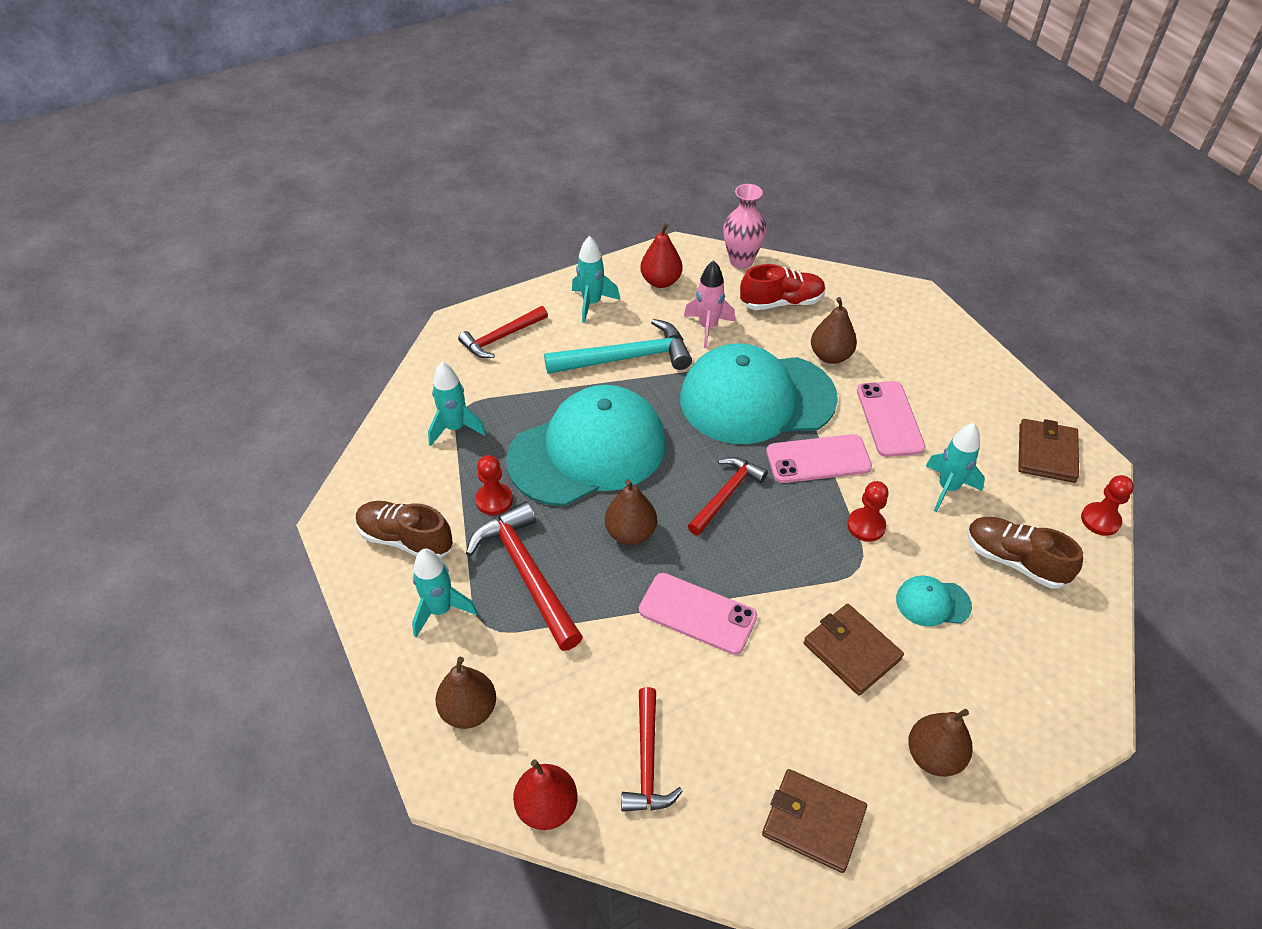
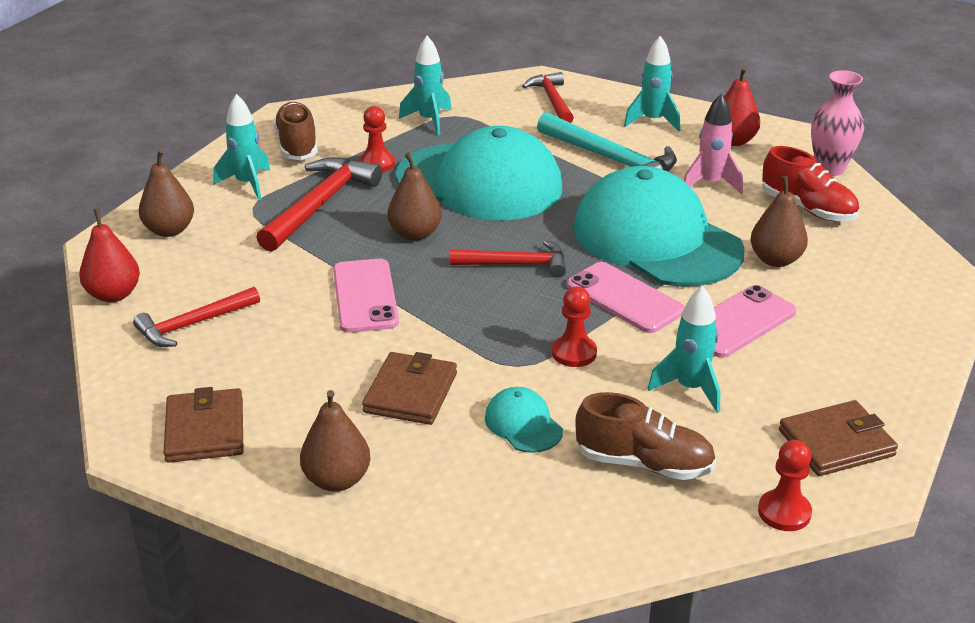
camera: 55 degrees right, 15 degrees down
(501, 337) = (552, 100): red hammer -> red hammer turned 60 degrees clockwise
(1014, 561) = (644, 463): brown shoe -> brown shoe turned 105 degrees clockwise

